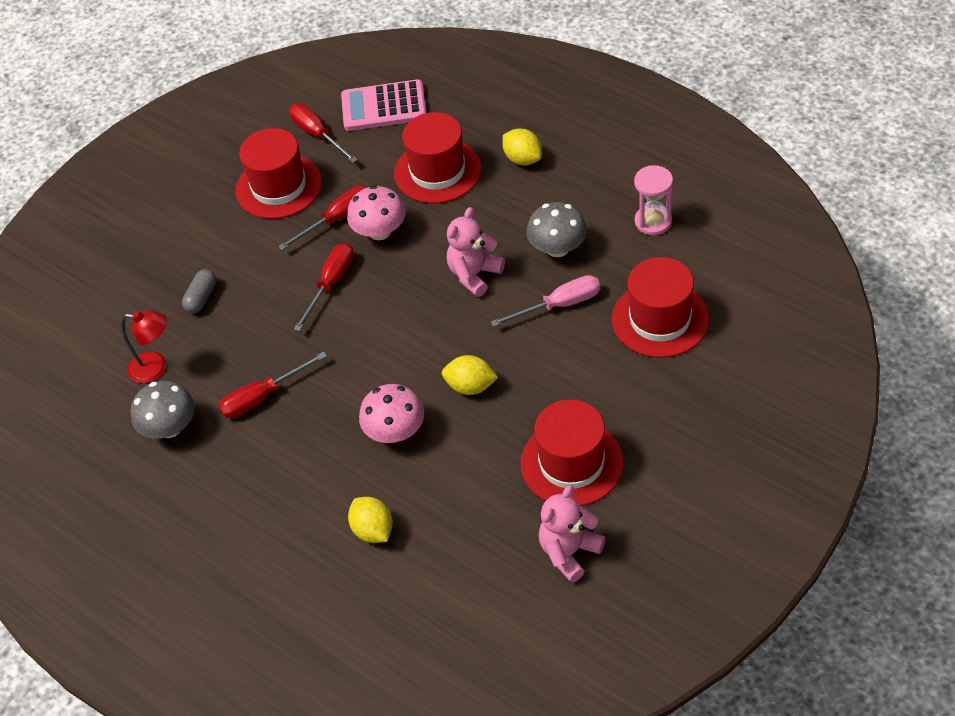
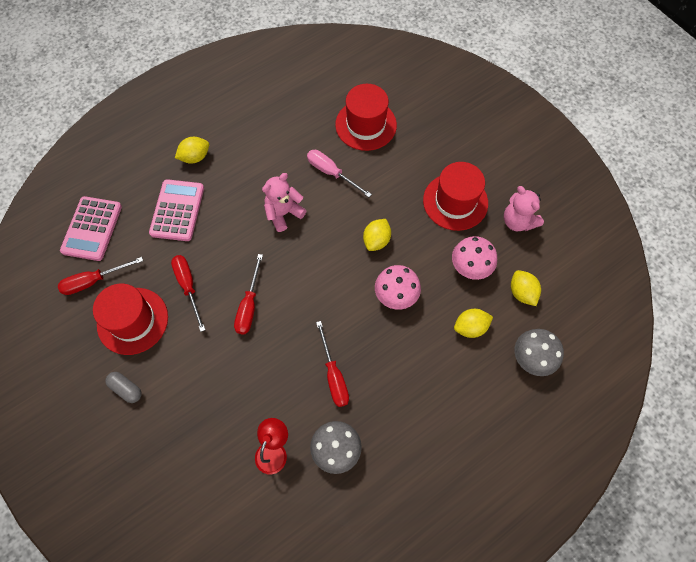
camera: 80 degrees left, 15 degrees up
(201, 298) = (219, 402): grey capsule -> grey capsule (126, 389)
(331, 284) = (249, 305): red screwdriver -> red screwdriver turned 120 degrees counterclockwise
(380, 231) = (215, 261): pink mushroom -> pink mushroom (470, 266)
(437, 171) = (177, 210): red hat -> pink calculator
(448, 583) = (522, 293): none -> yellow lemon
(474, 275) = (283, 213): pink teddy bear -> pink teddy bear turned 90 degrees clockwise
(557, 248) = (284, 160): grey mushroom -> grey mushroom (532, 358)
(559, 305) = (331, 173): pink screwdriver -> pink screwdriver turned 45 degrees counterclockwise
(653, 221) = (287, 104): pink hourglass -> none

